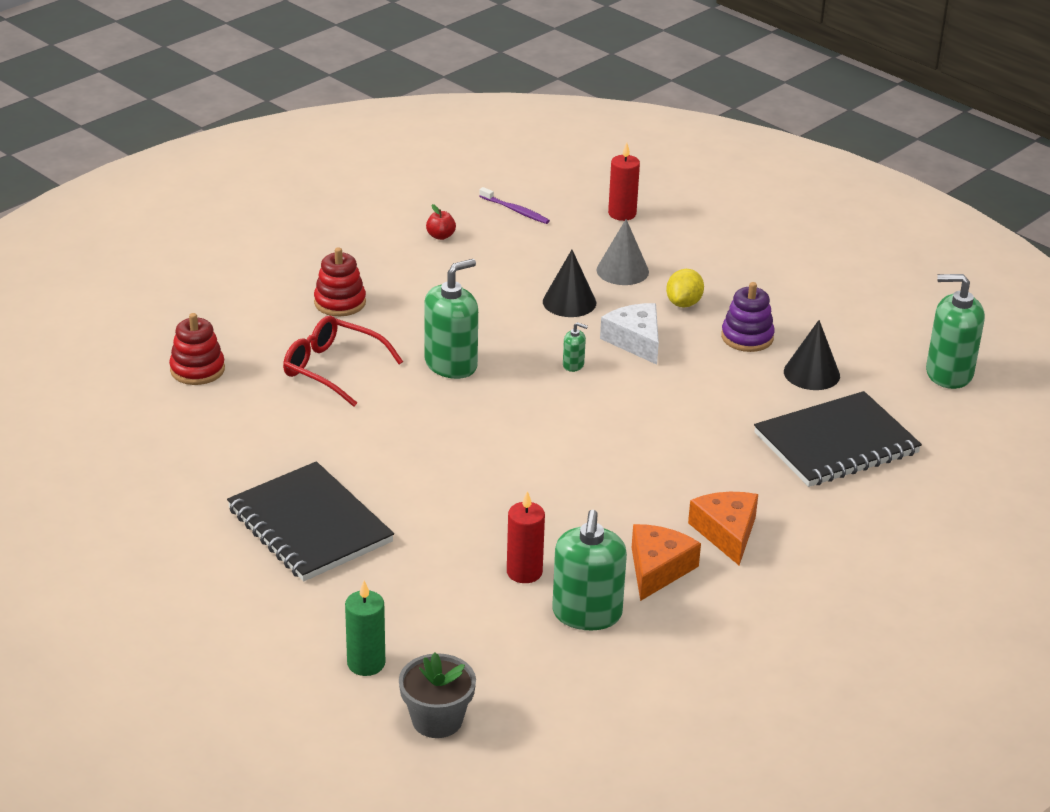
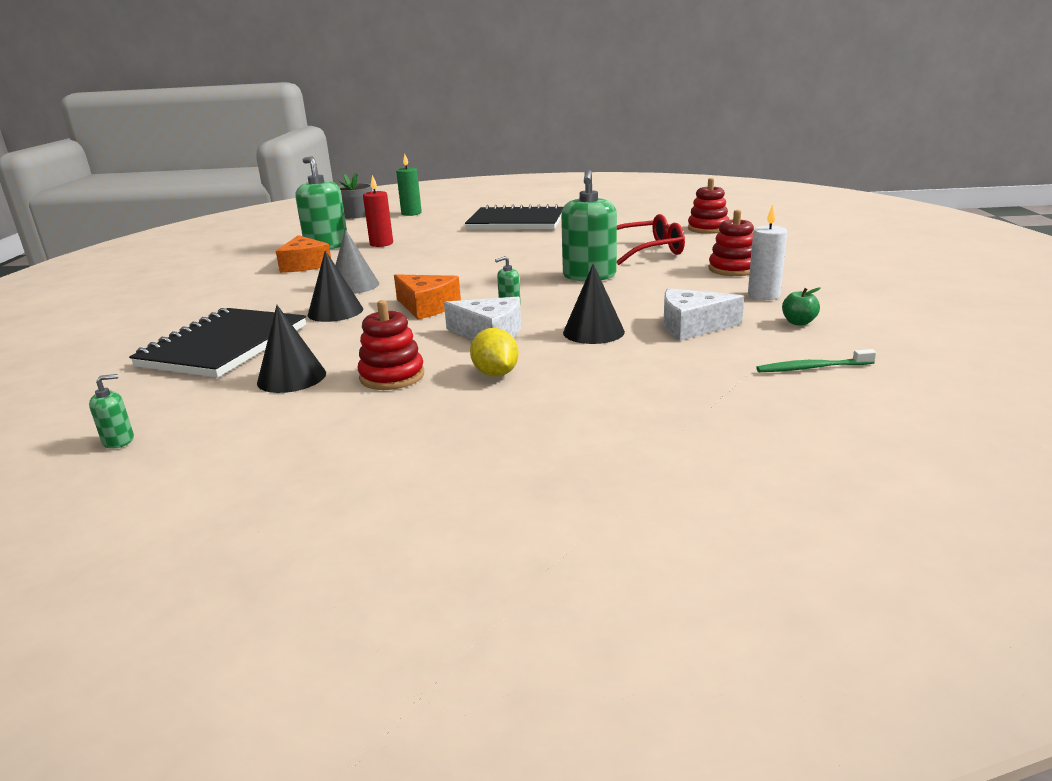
camera: 140 degrees right, 10 degrees down
(396, 266) = (763, 295): none -> white candle
(440, 236) = (798, 322): red apple -> green apple
(504, 270) = (692, 326): none -> white cheese
(515, 210) = (812, 368): purple toothbrush -> green toothbrush
(622, 214) = (723, 420): red candle -> none
(622, 271) = (602, 371): grey cone -> grey cone (354, 286)
(712, 442) = (335, 311): none -> black cone
(726, 532) = (275, 286): orange cheese -> orange cheese (427, 307)
(747, 337) = (392, 376): purple stacking toy -> red stacking toy
(949, 373) = (118, 441): green soap dispenser -> green soap dispenser, size x0.44

